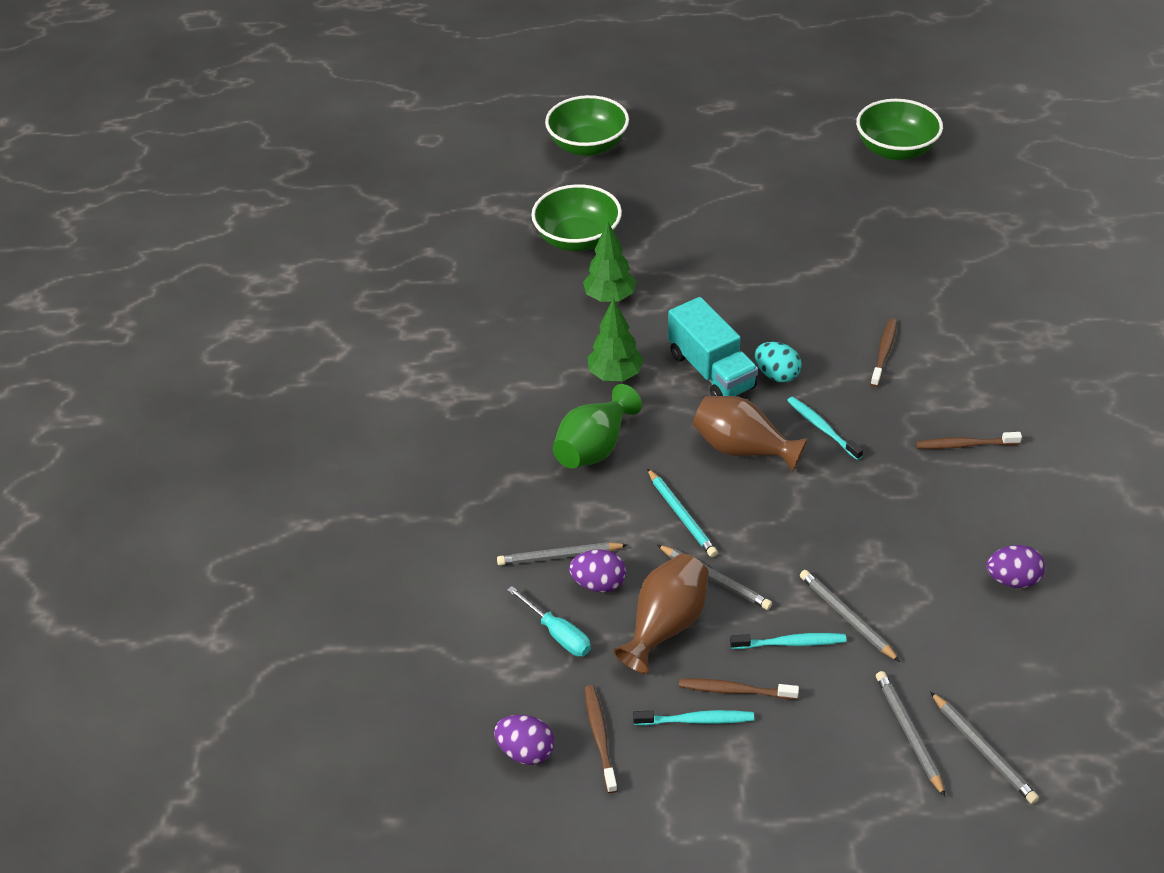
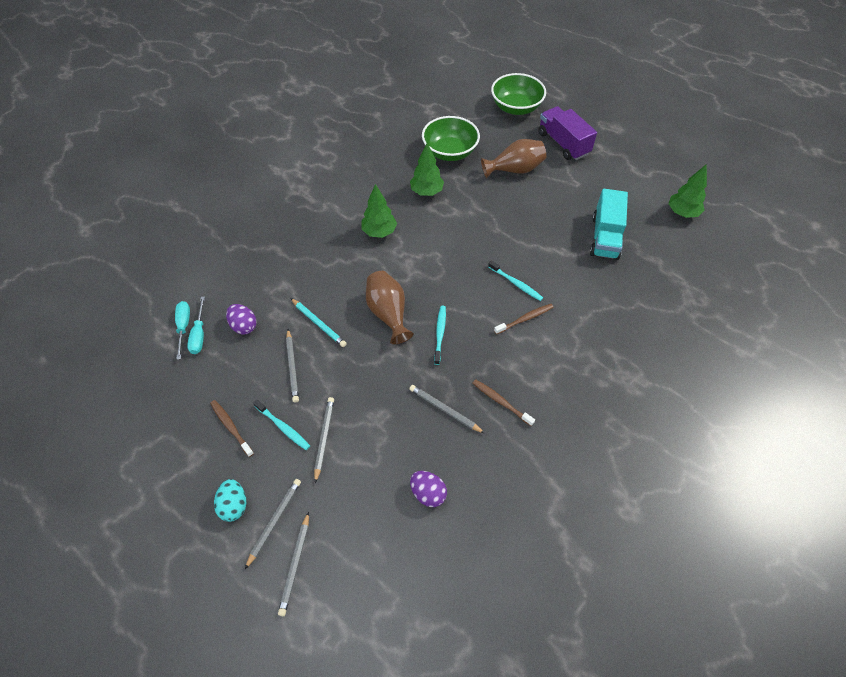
camera: 40 degrees right, 10 degrees up
(526, 641) = (183, 327): none -> turquoise screwdriver
(526, 751) = (121, 376): purple egg -> none
(559, 556) = (245, 300): grey pencil -> grey pencil (444, 410)
(594, 447) = (325, 260): green vase -> none
(600, 737) = (154, 397): brown toothbrush -> none
(665, 624) = (244, 369): brown vase -> brown vase (514, 170)
(681, 515) = (319, 324): turquoise pencil -> turquoise pencil turned 60 degrees counterclockwise
(690, 153) = (563, 143): none -> purple truck
(696, 720) = (198, 425): turquoise toothbrush -> turquoise toothbrush (516, 283)
(711, 371) = (425, 263): turquoise truck -> turquoise truck (605, 237)
(776, 374) = (454, 289): turquoise egg -> turquoise egg (234, 505)
(895, 150) = (682, 213): green bowl -> green tree

